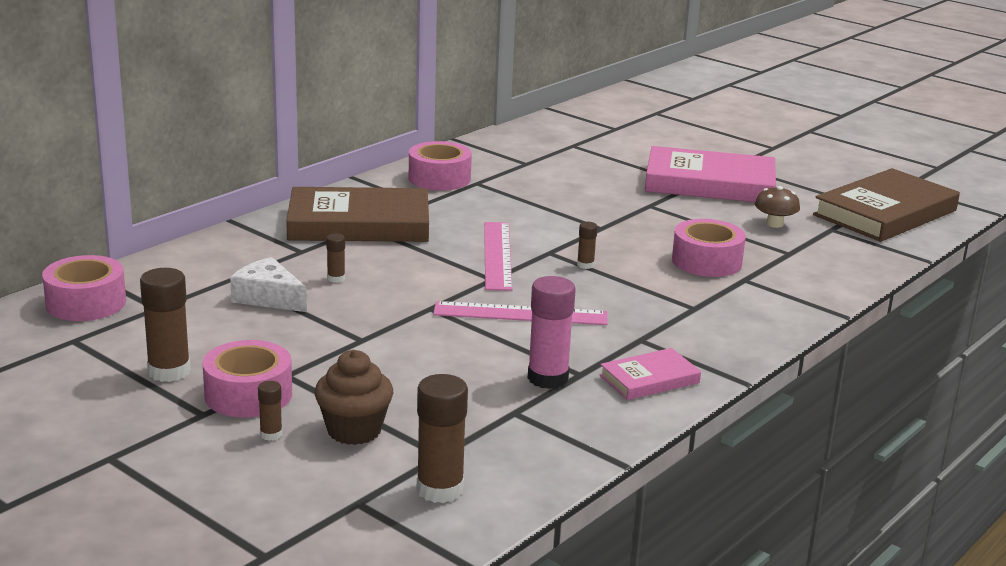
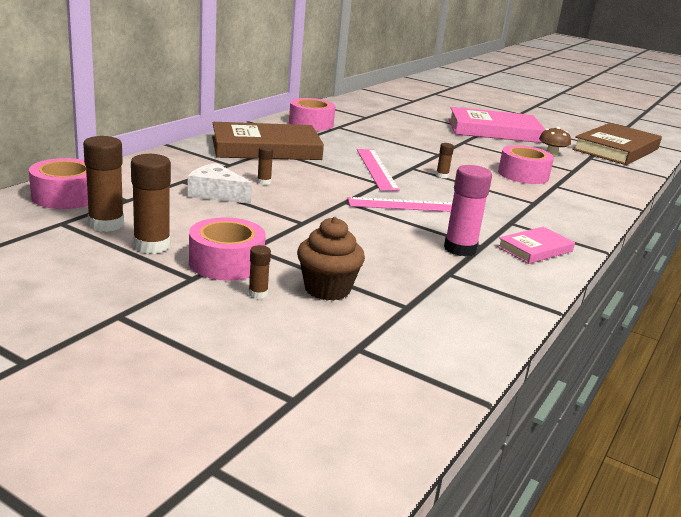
camera: 10 degrees left, 0 degrees up
(440, 489) = (422, 335): brown glue stick -> brown glue stick (106, 224)

